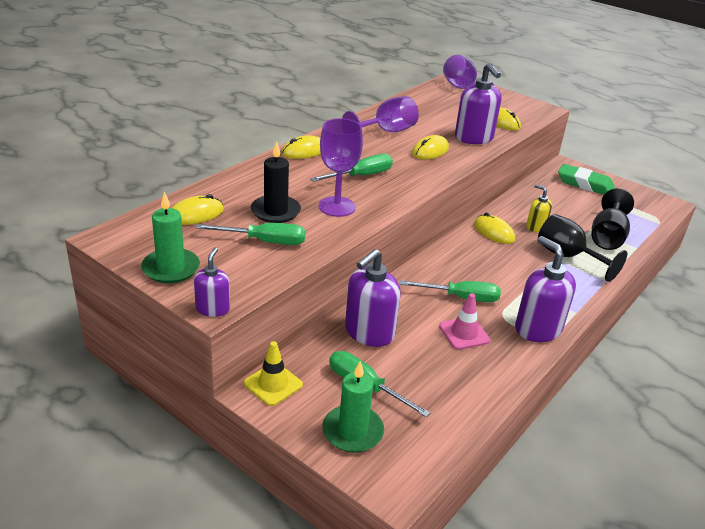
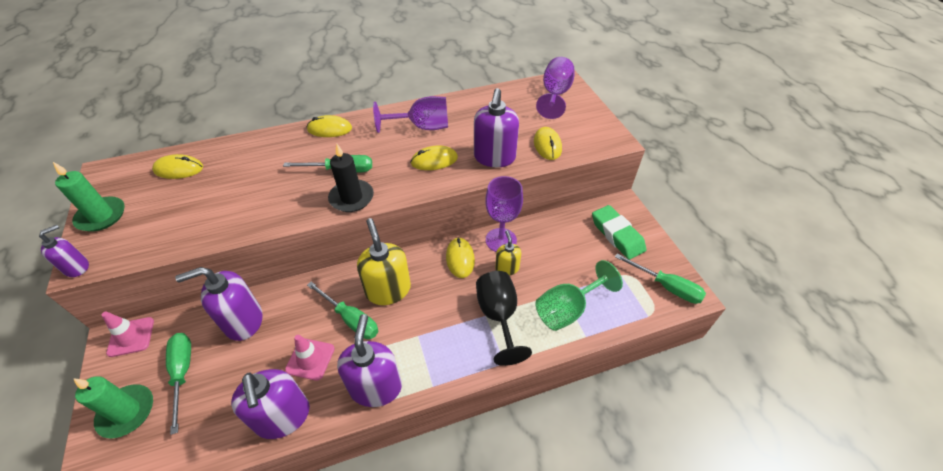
camera: 35 degrees right, 15 degrees up
(264, 241) = (188, 214): green screwdriver -> green screwdriver (666, 287)
(273, 384) = (131, 337): yellow traffic cone -> pink traffic cone
(275, 211) = (232, 186): black candle -> black candle (351, 198)
(337, 207) = (281, 198): purple goblet -> purple goblet (501, 240)
(464, 269) = (388, 290): none -> yellow soap dispenser
(493, 375) = (283, 417): none -> purple soap dispenser
(607, 237) = (567, 309): black goblet -> green goblet

